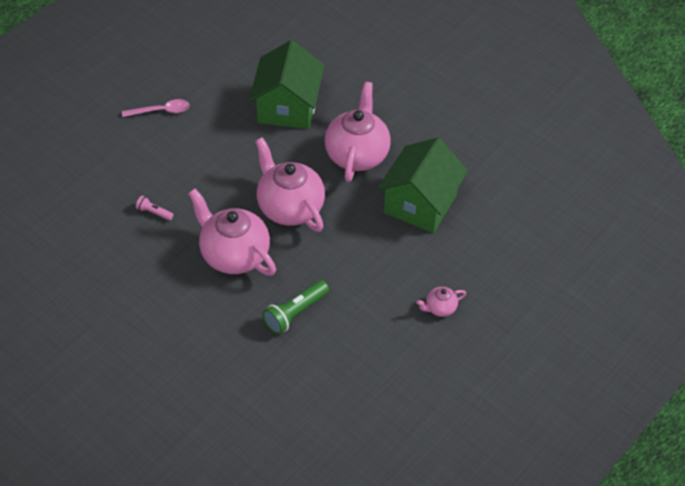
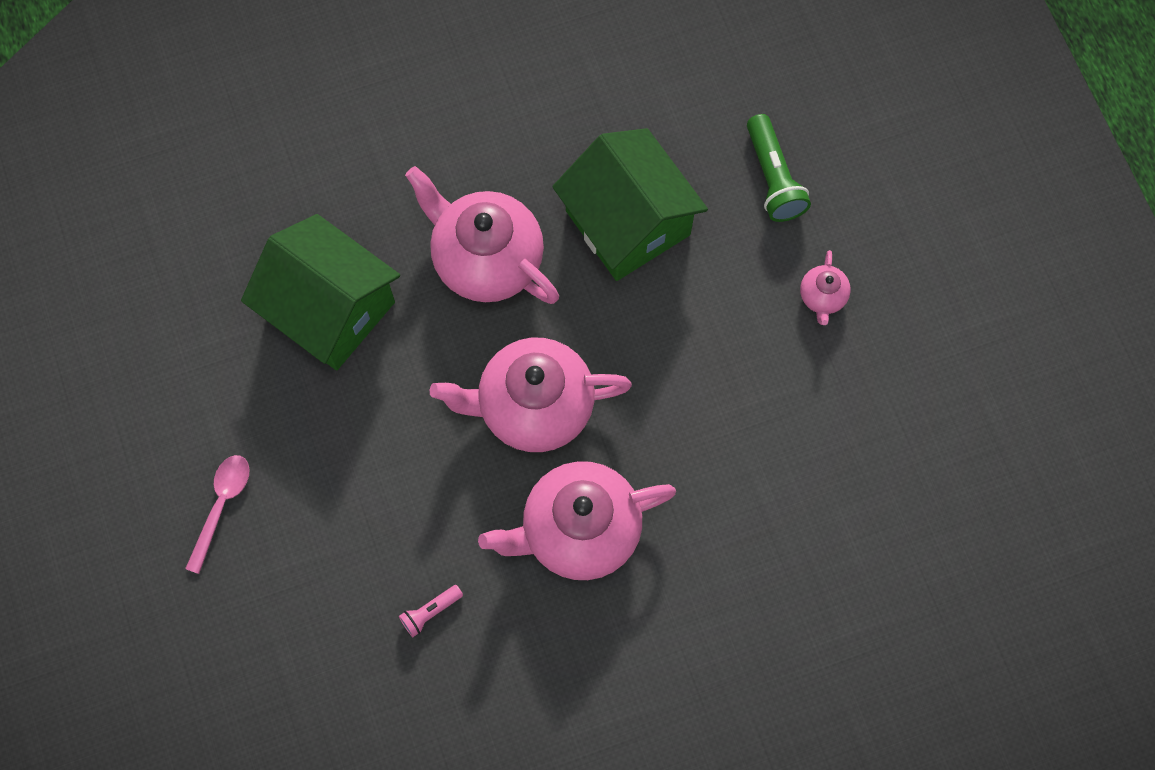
camera: 60 degrees left, 20 degrees up
(295, 313) = (729, 495): green flashlight -> green flashlight (772, 178)

